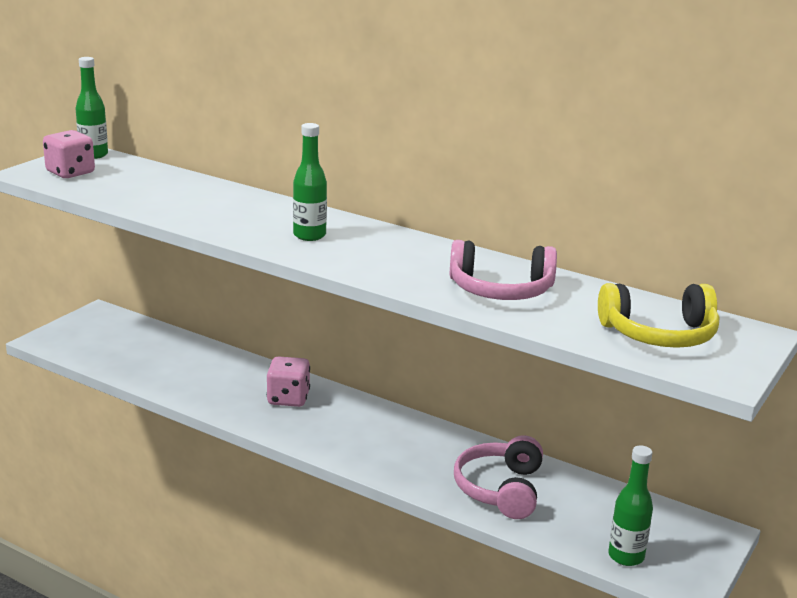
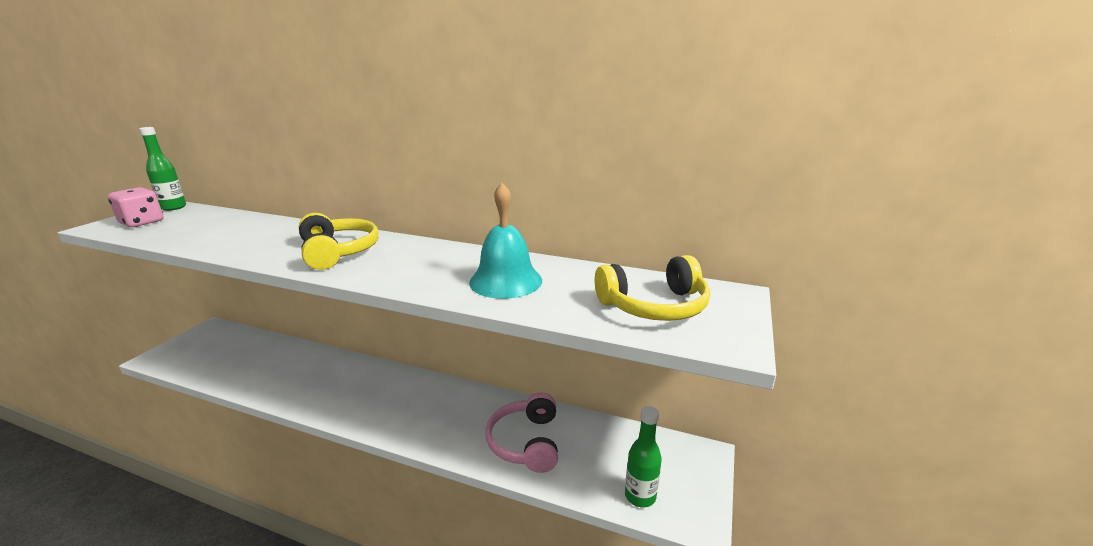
camera: 10 degrees left, 0 degrees up
(288, 398) = (351, 381): pink dice -> none
(309, 235) = (338, 252): green bottle -> yellow headphones
(500, 290) = (506, 281): pink headphones -> turquoise bell

